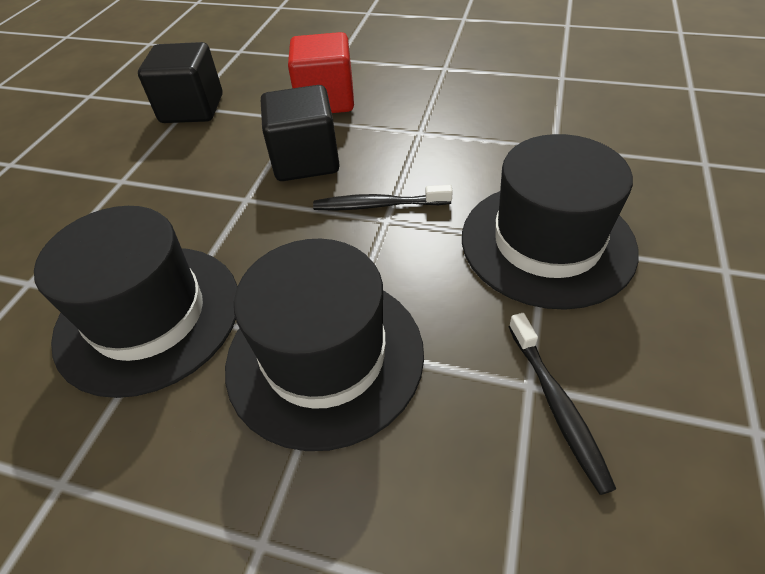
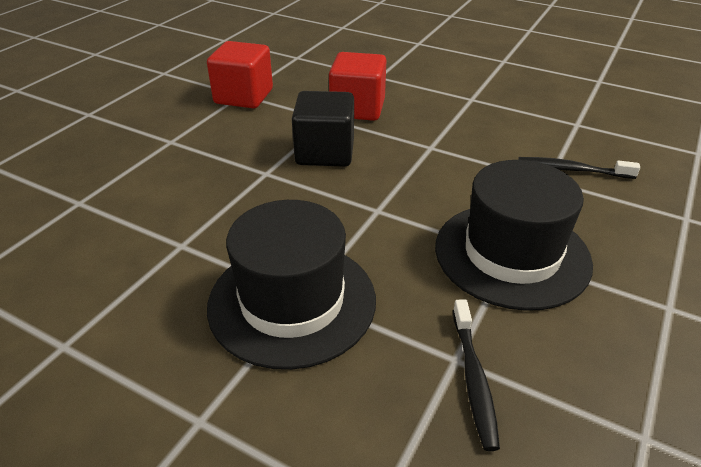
camera: 10 degrees right, 10 degrees down
(149, 316) = (163, 244): black hat -> none
(192, 109) = (244, 96): black cube -> red cube
(379, 205) = (375, 198): black toothbrush -> black toothbrush (572, 170)

